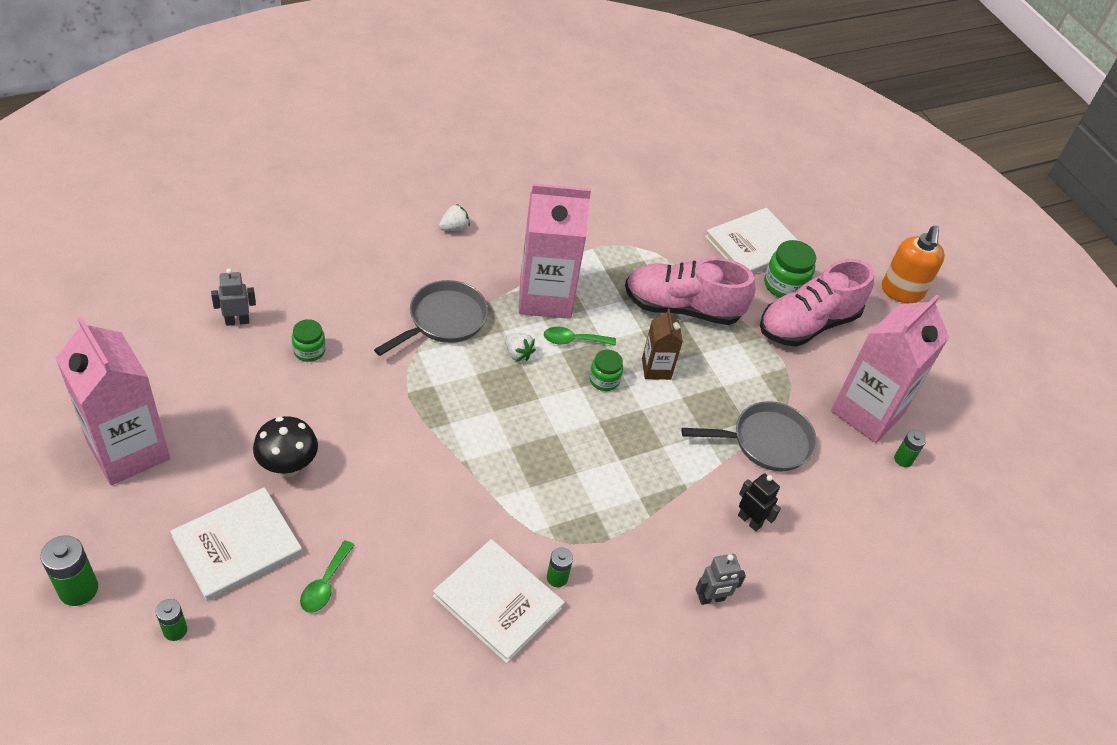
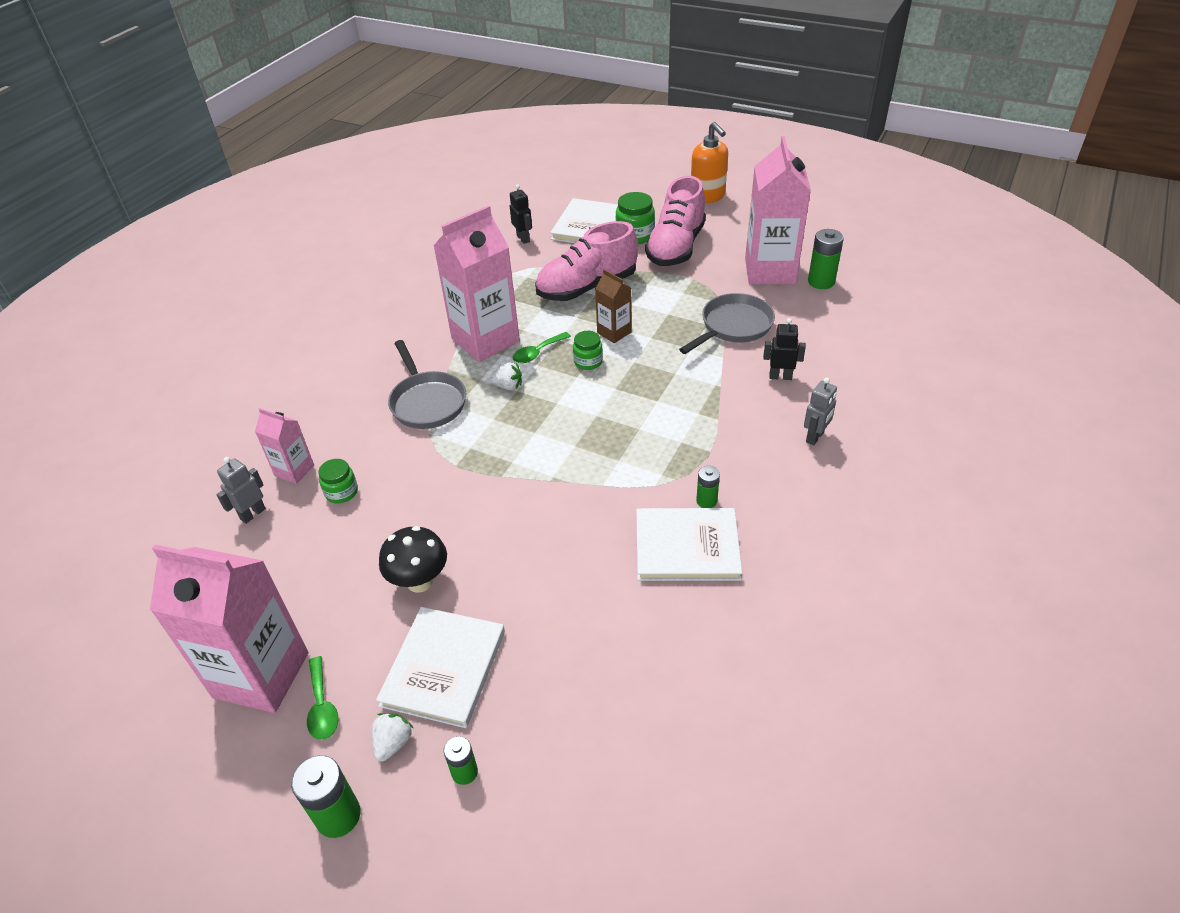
camera: 30 degrees left, 5 degrees down
(296, 306) = (294, 470): none -> pink carton
(325, 584) = (548, 637): green spoon -> green spoon (322, 706)
(443, 320) = (427, 402): grey pan -> grey pan turned 150 degrees clockwise
(454, 228) = (364, 340): white strawberry -> white strawberry (393, 743)
(682, 219) = (523, 238): none -> black robot
(903, 459) = (821, 282): green battery -> green battery, size x1.65

